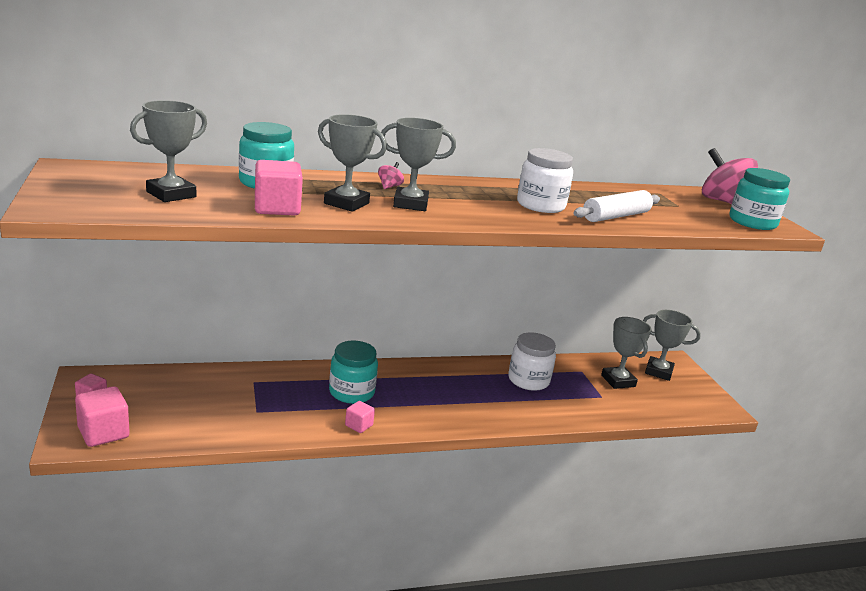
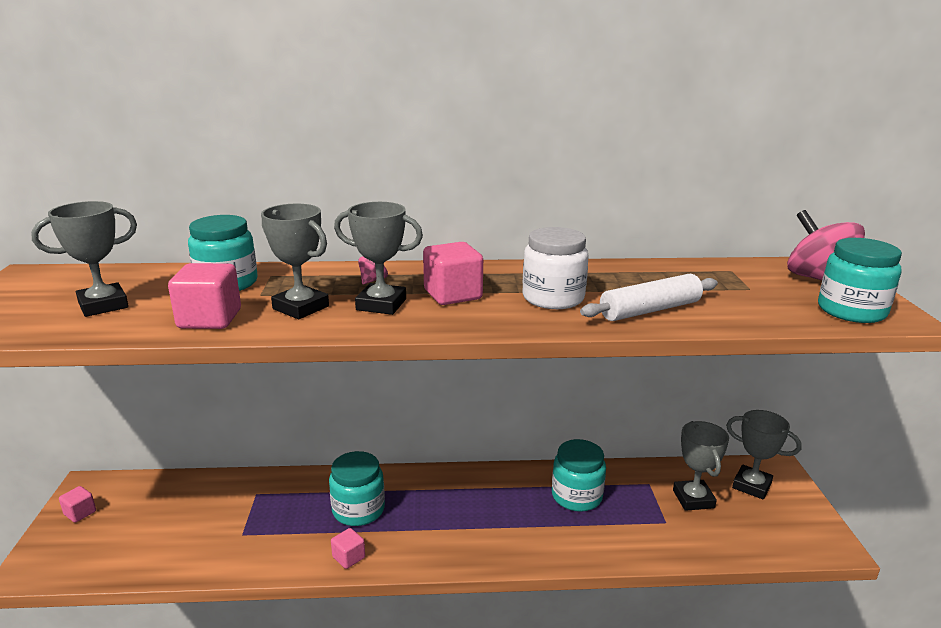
camera: 15 degrees right, 0 degrees up
(103, 433) = (69, 559): pink cube -> pink cube (452, 295)
(528, 380) = (576, 496): white jar -> turquoise jar

